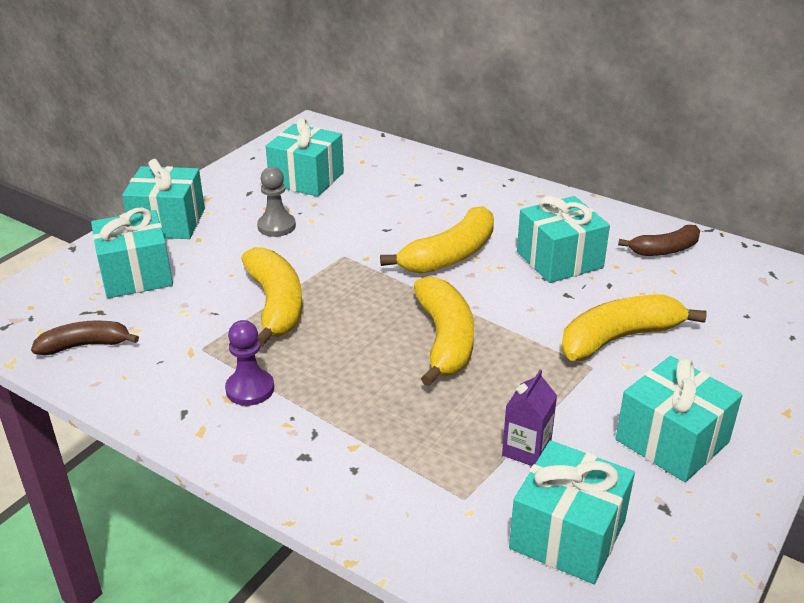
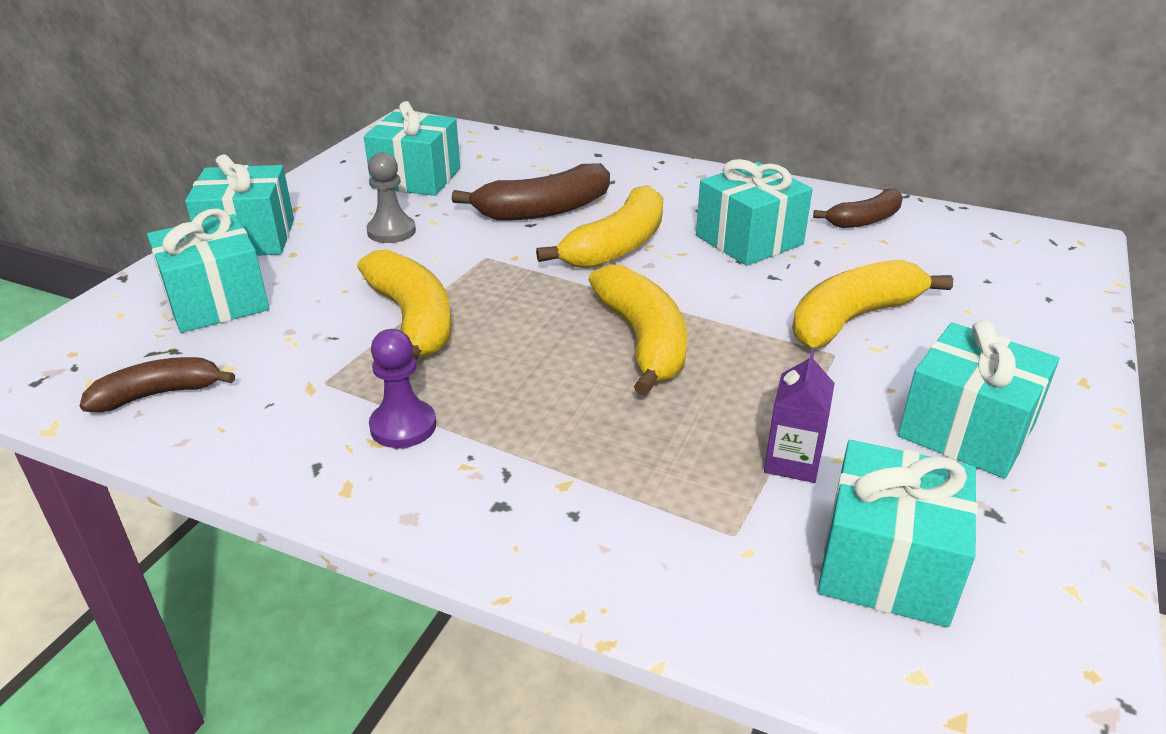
camera: 10 degrees left, 0 degrees up
(400, 217) = (543, 210): none -> brown banana

